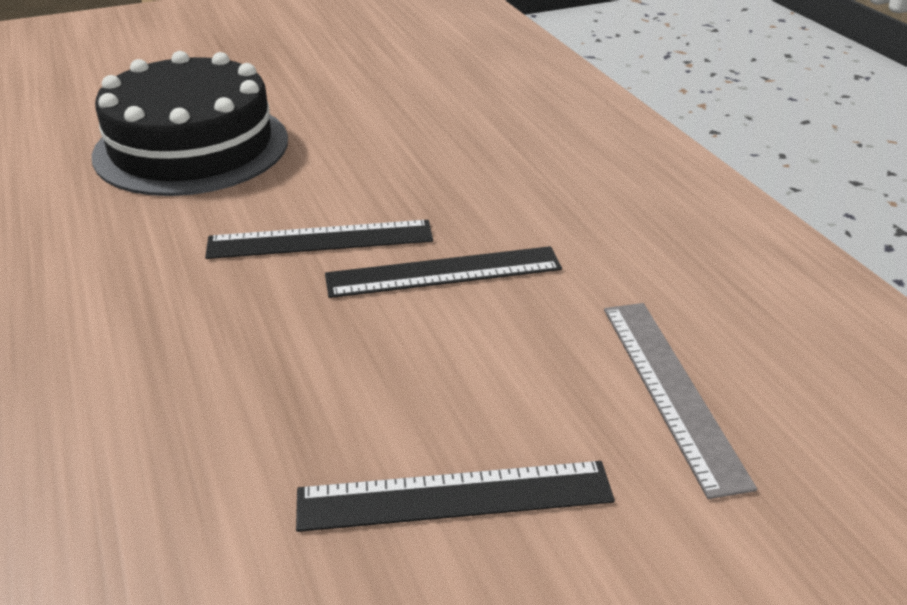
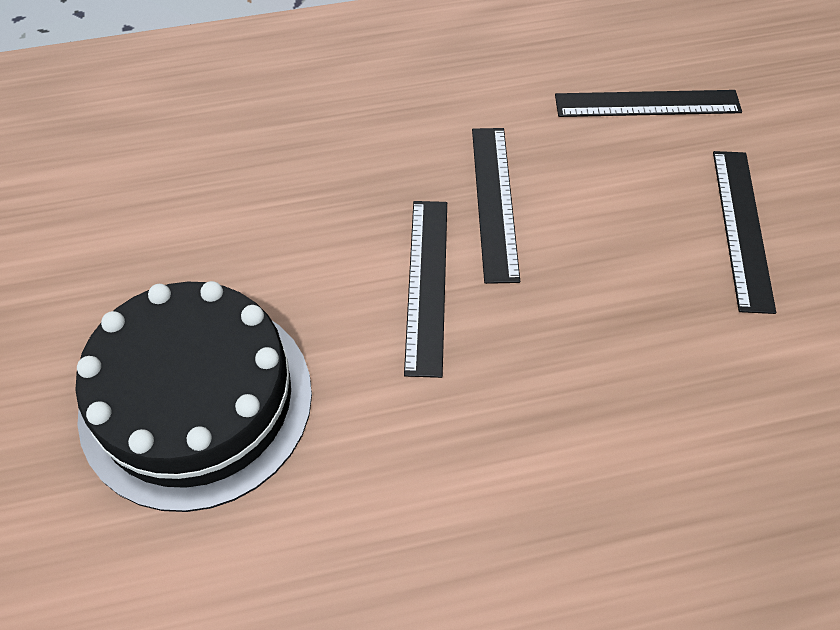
camera: 80 degrees left, 20 degrees up
(671, 390) = (647, 104): grey ruler -> black ruler

